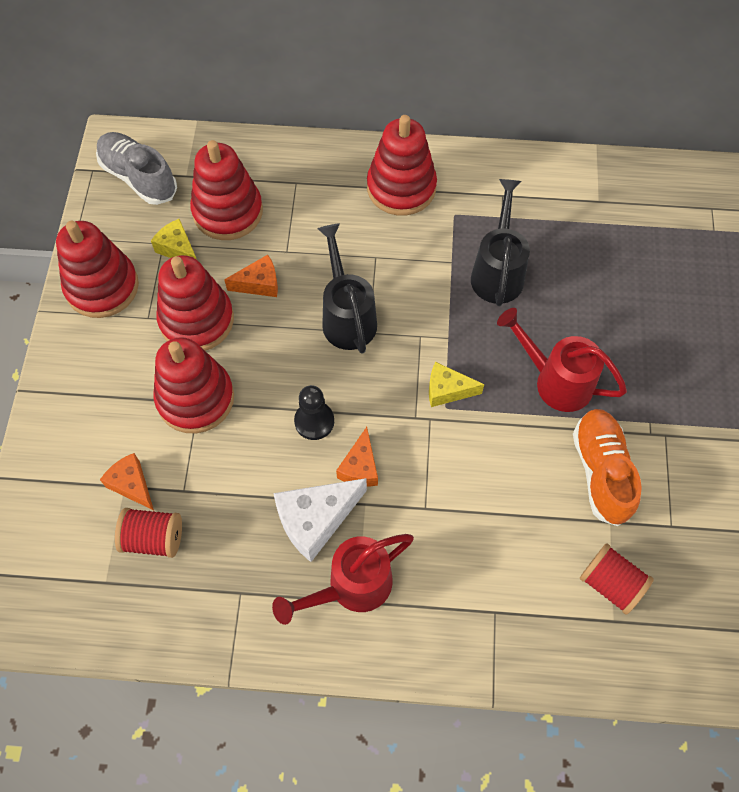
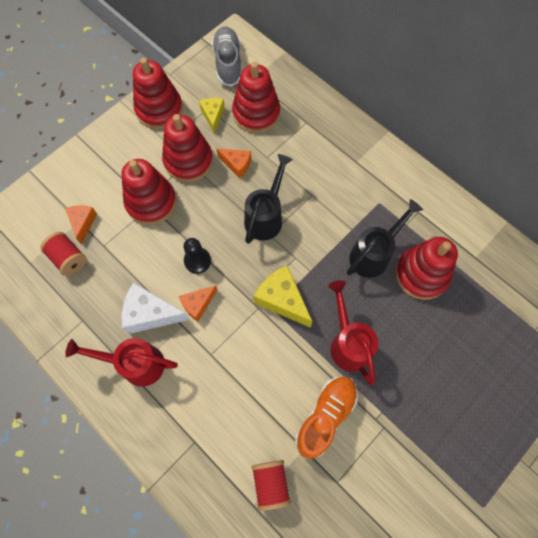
camera: 40 degrees right, 5 degrees up
(401, 188) = (362, 166): red stacking toy -> red stacking toy (421, 274)
(447, 390) = (282, 300): yellow cheese -> yellow cheese, size x1.62

